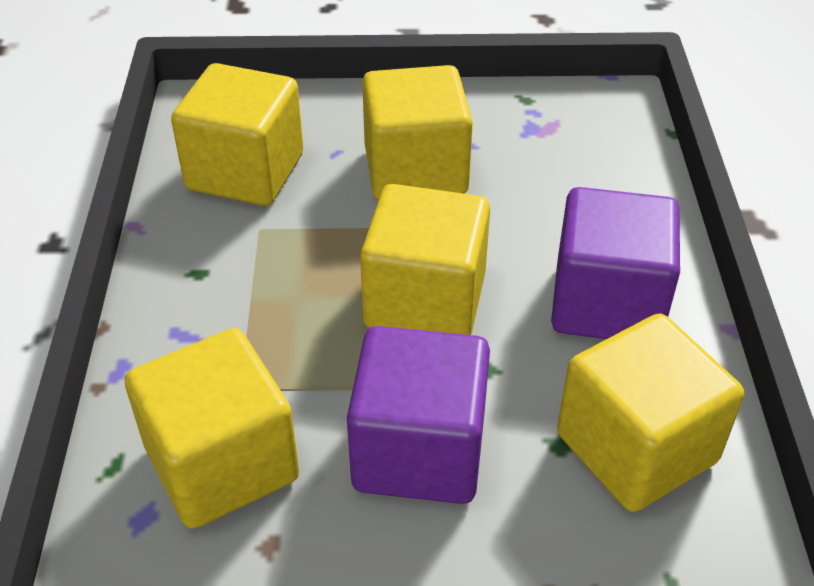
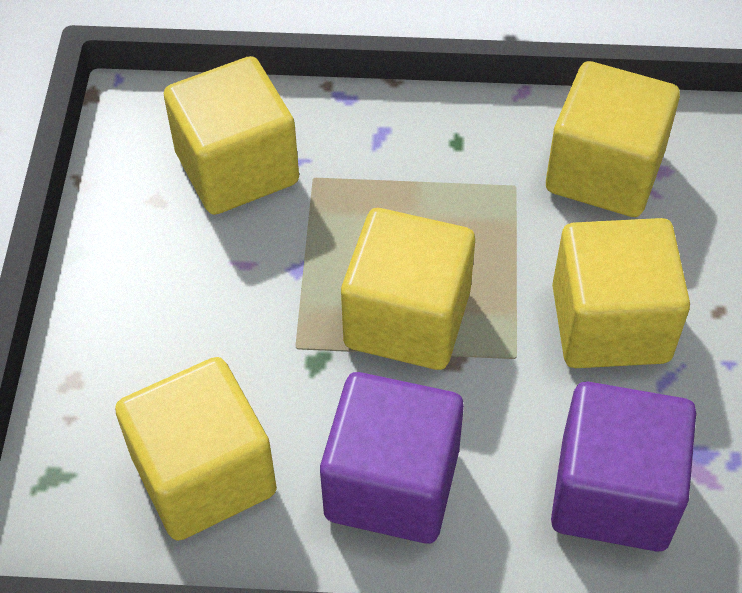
camera: 95 degrees right, 10 degrees up
(419, 451) = (228, 302): purple cube -> purple cube (613, 493)

